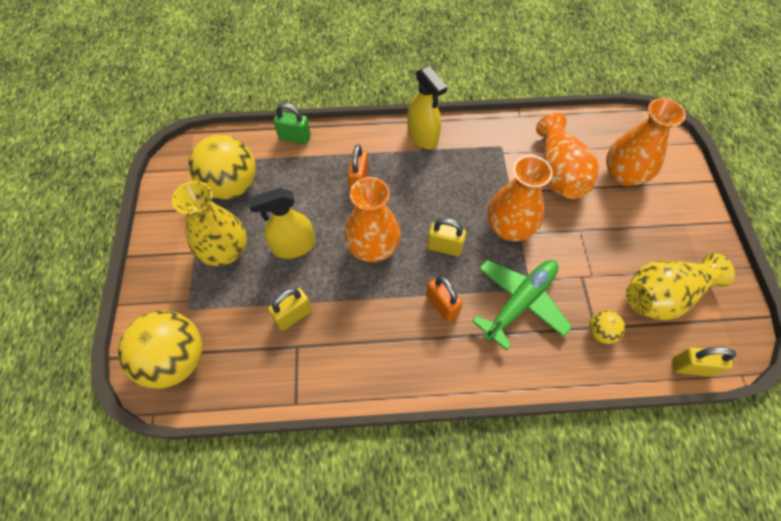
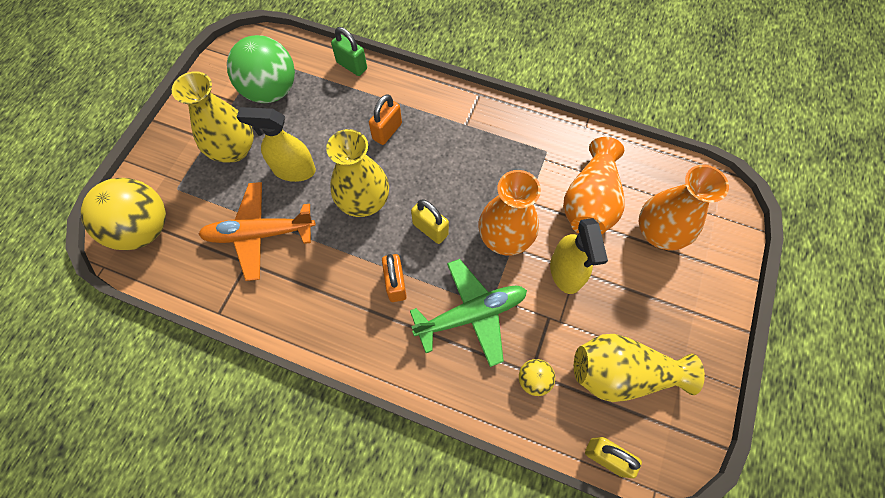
camera: 25 degrees right, 5 degrees up
(231, 186) = (271, 90): yellow ball -> green ball
(293, 315) = (259, 234): yellow padlock -> orange plane
(373, 247) = (364, 201): orange vase -> yellow vase
(422, 136) = (473, 111): yellow spray bottle -> yellow spray bottle (565, 272)

